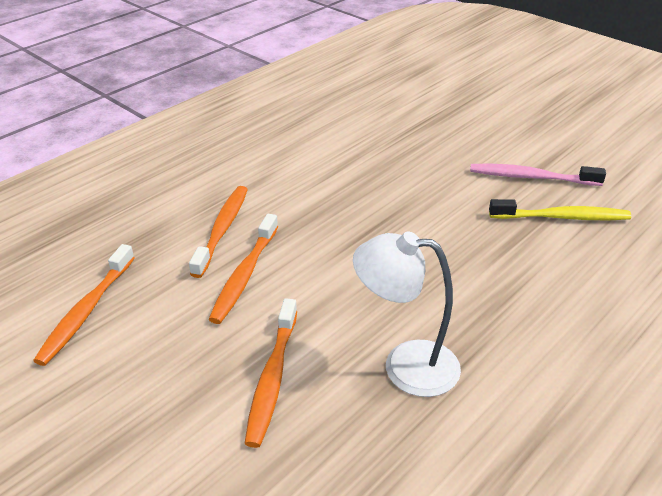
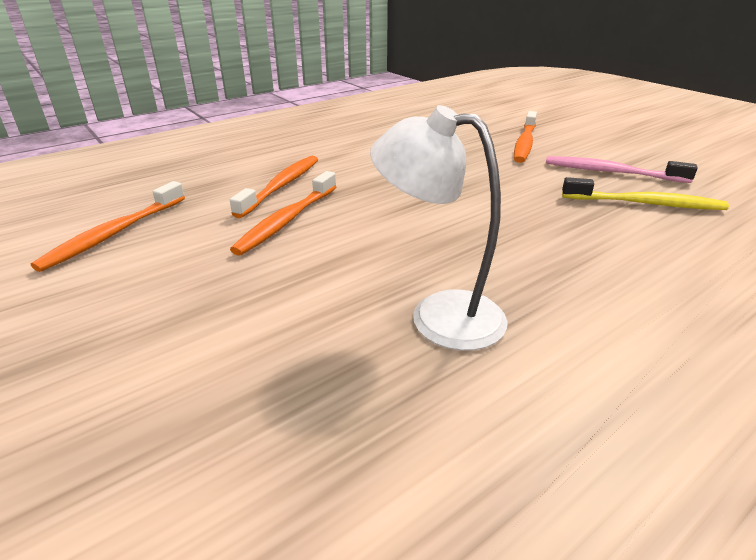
camera: 10 degrees right, 5 degrees down
(272, 378) = (276, 310): orange toothbrush -> orange toothbrush (524, 143)

